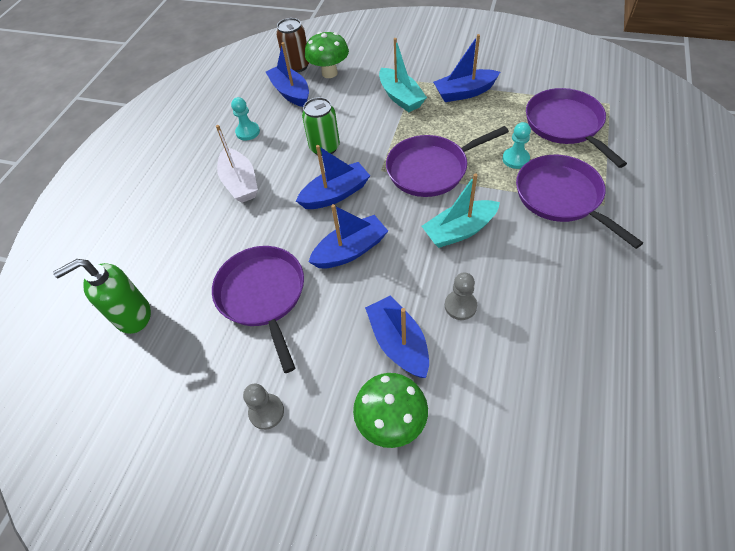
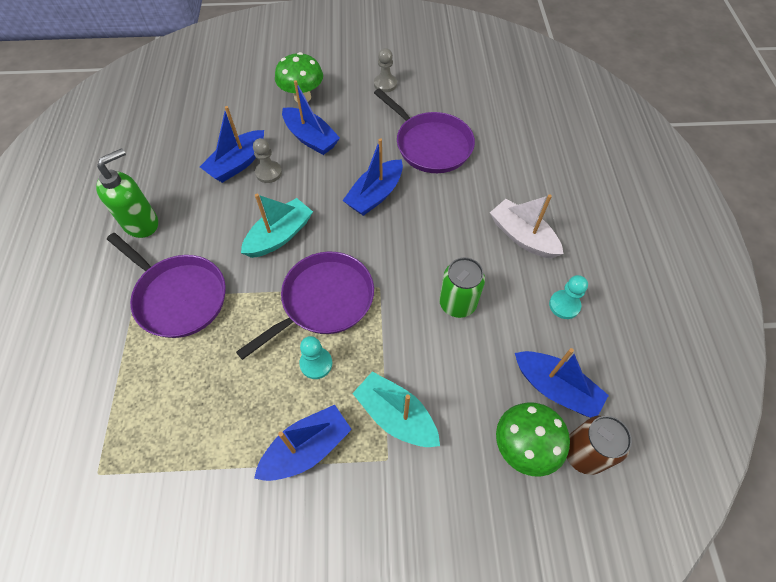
camera: 155 degrees right, 5 degrees up
(133, 316) = (521, 110): green soap dispenser -> green soap dispenser (141, 223)
(335, 194) = (415, 247): blue boat -> blue boat (237, 164)
(515, 159) = (228, 338): turquoise pawn -> turquoise pawn (316, 363)
(565, 125) = (164, 412): purple pan -> none

